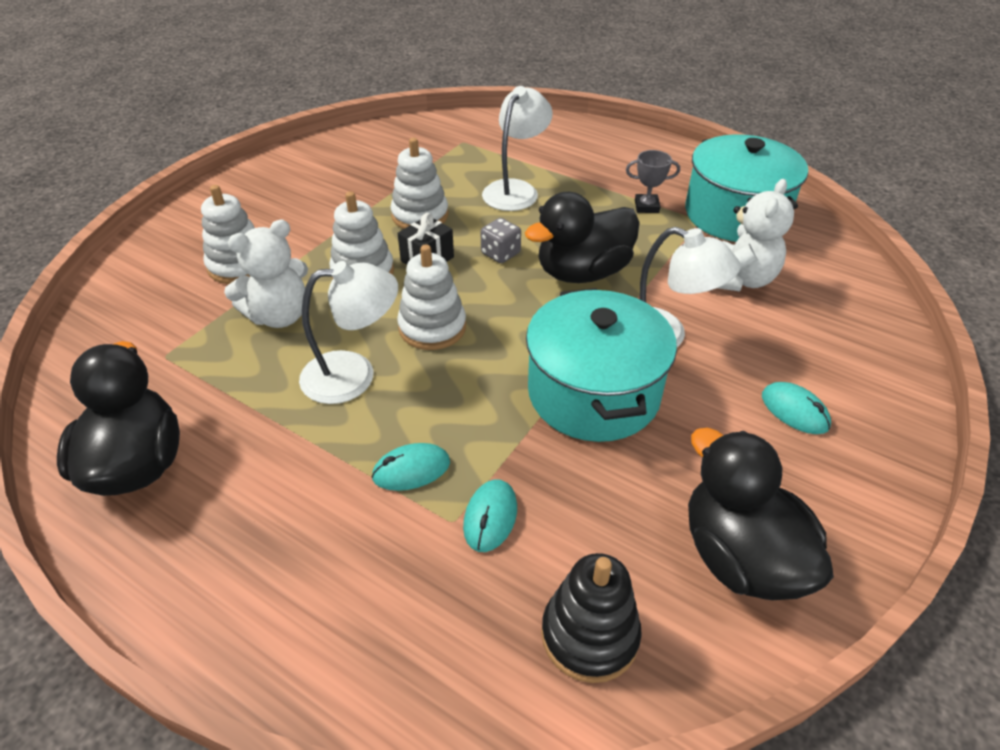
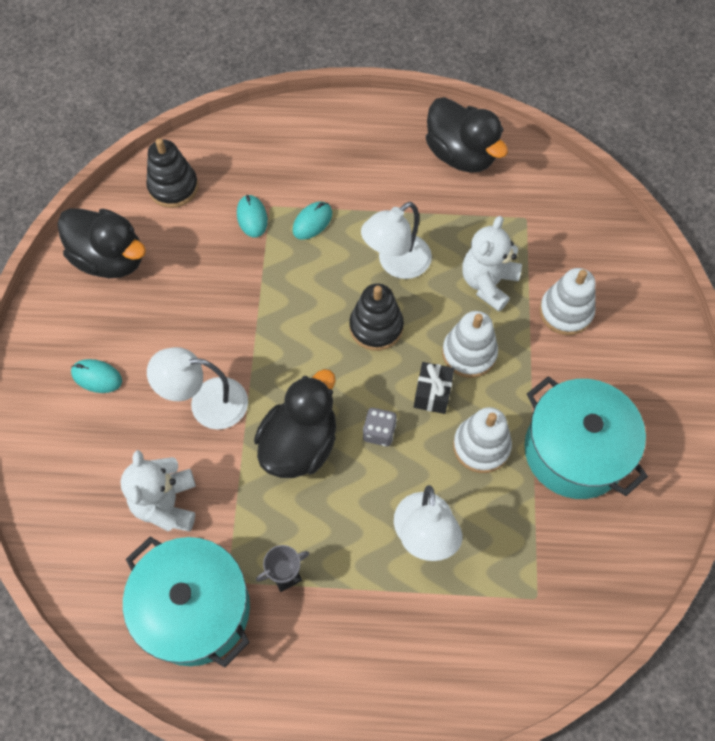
camera: 150 degrees right, 20 degrees up
(432, 327) = (376, 327): white stacking toy -> black stacking toy
(593, 393) = (234, 326): turquoise pot -> turquoise pot (574, 451)

